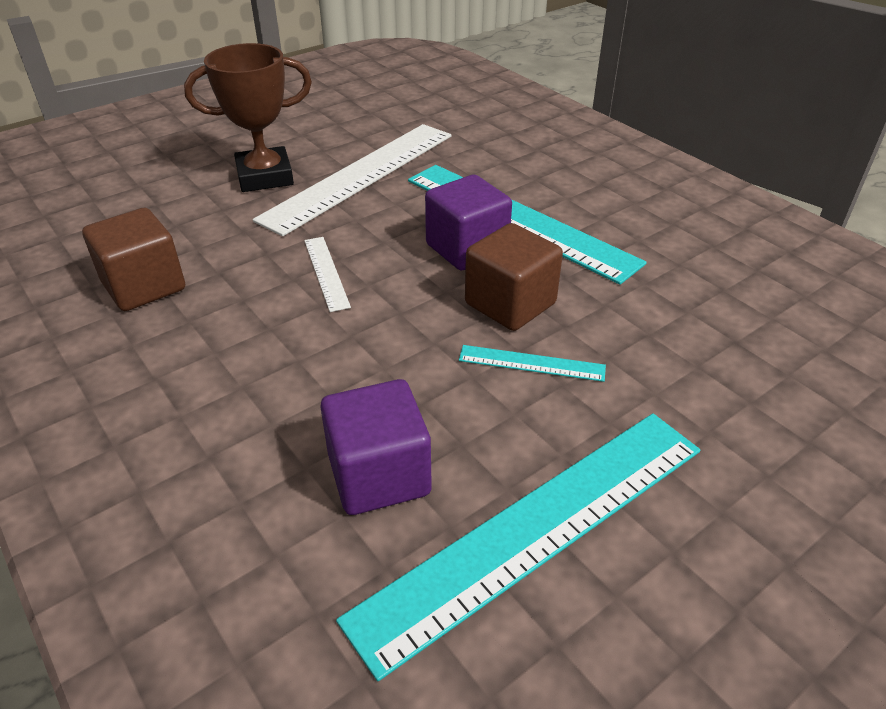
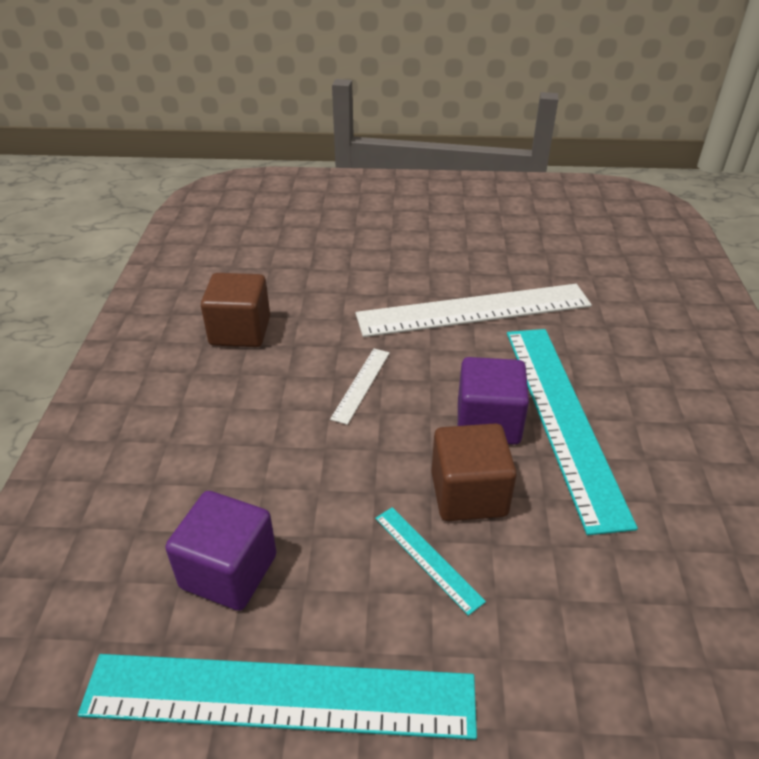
camera: 40 degrees right, 0 degrees up
(265, 176) = (402, 278): brown trophy -> none

